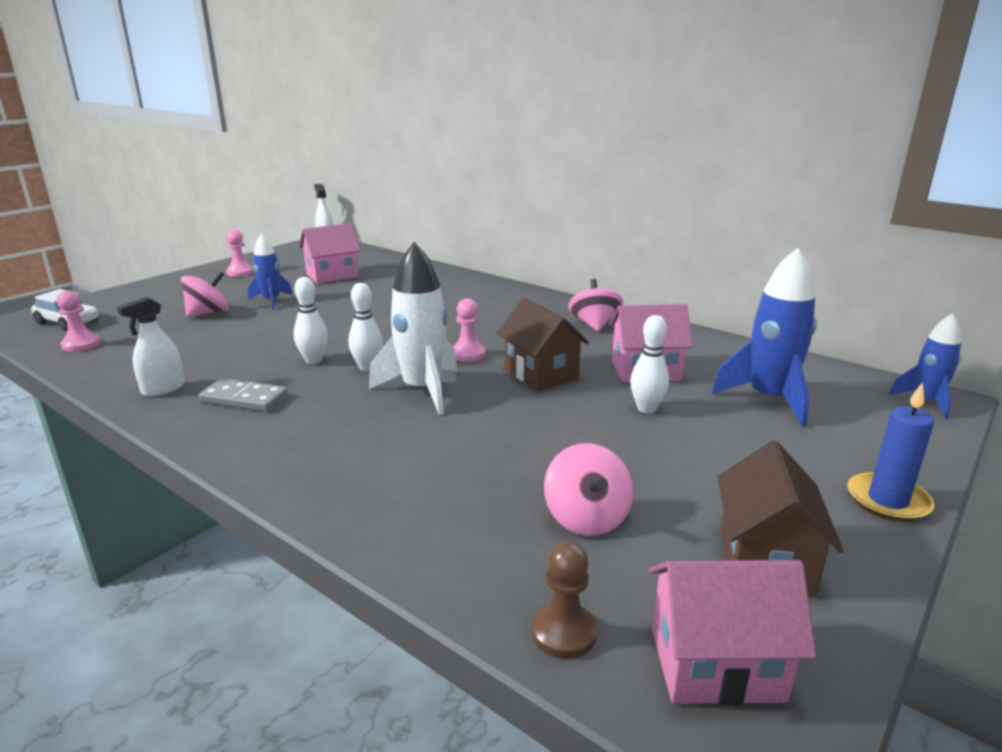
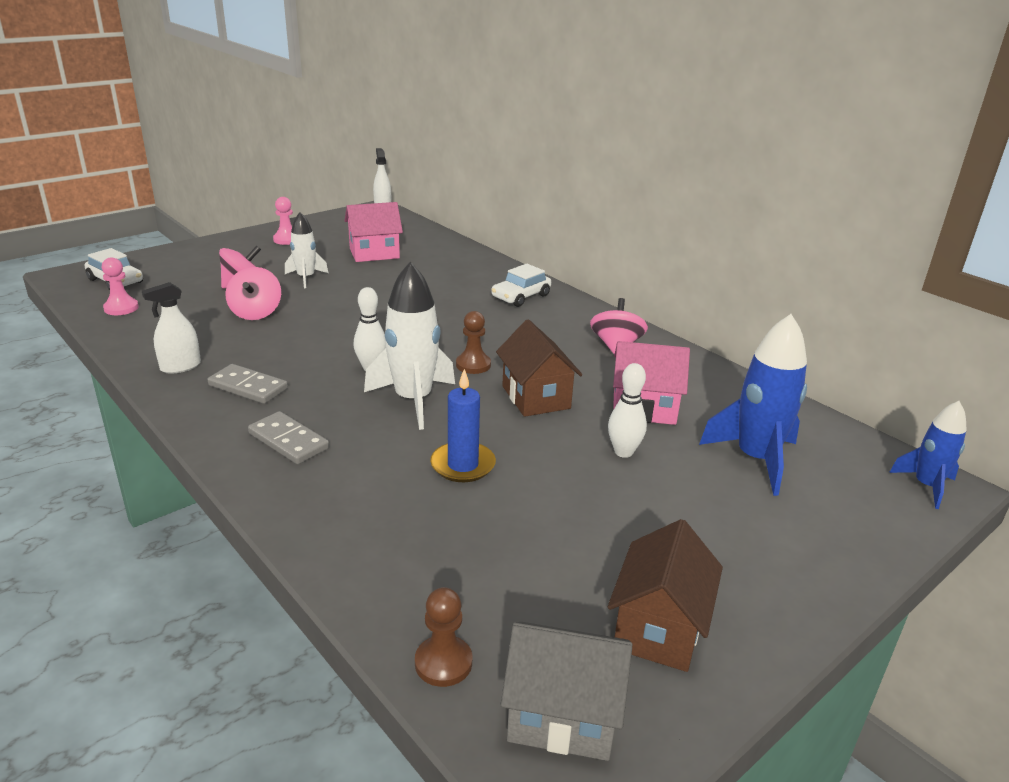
camera: 10 degrees right, 5 degrees up
(271, 301) = (306, 278): blue rocket -> white rocket
(306, 441) = (289, 441): none -> grey domino
(313, 360) = (324, 353): white bowling pin -> none
(468, 354) = (473, 365): pink pawn -> brown pawn
(487, 295) = (521, 296): none -> white car
(586, 518) = (511, 559): pink spinning top -> pink spinning top (256, 313)
(716, 664) = (562, 716): pink house -> grey house
(887, 500) = (816, 589): blue candle -> blue candle (463, 465)

